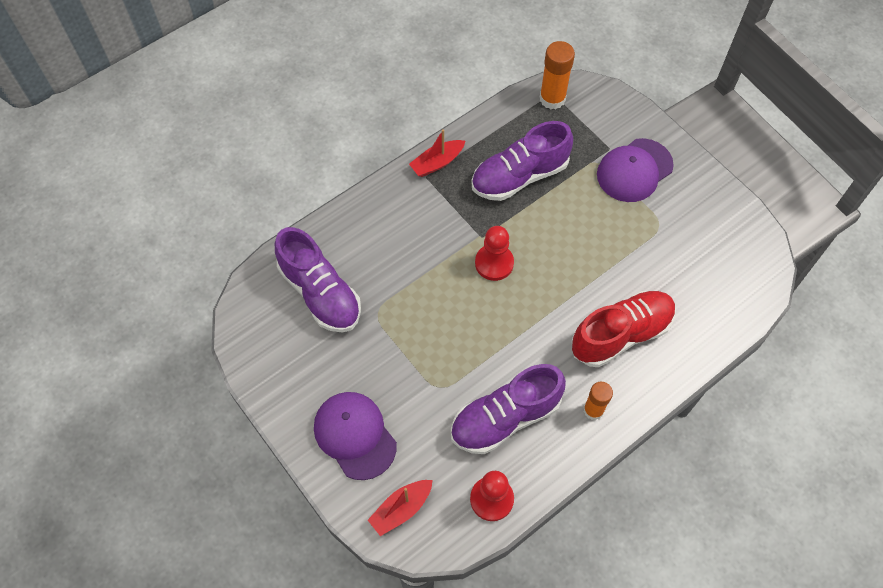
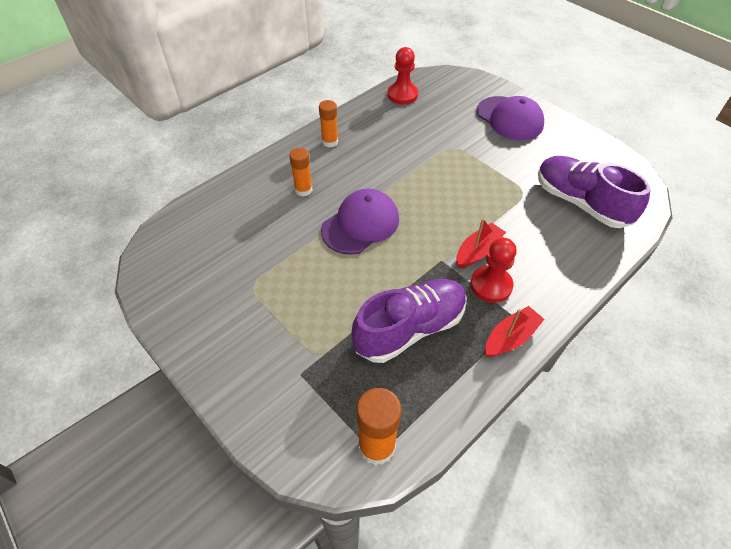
camera: 175 degrees right, 10 degrees down
(401, 509) = (463, 87): red boat -> red boat (477, 251)
(494, 263) = (424, 237): red pawn -> red pawn (491, 285)
(505, 418) = (398, 134): purple shoe -> none
(621, 335) = (303, 190): red shoe -> orange glue stick
(634, 170) = (272, 346): purple cap -> purple cap (360, 224)

